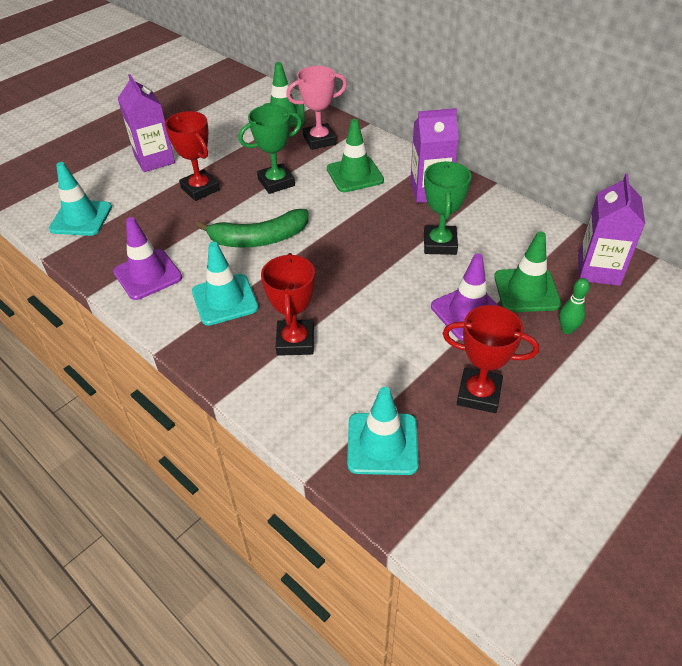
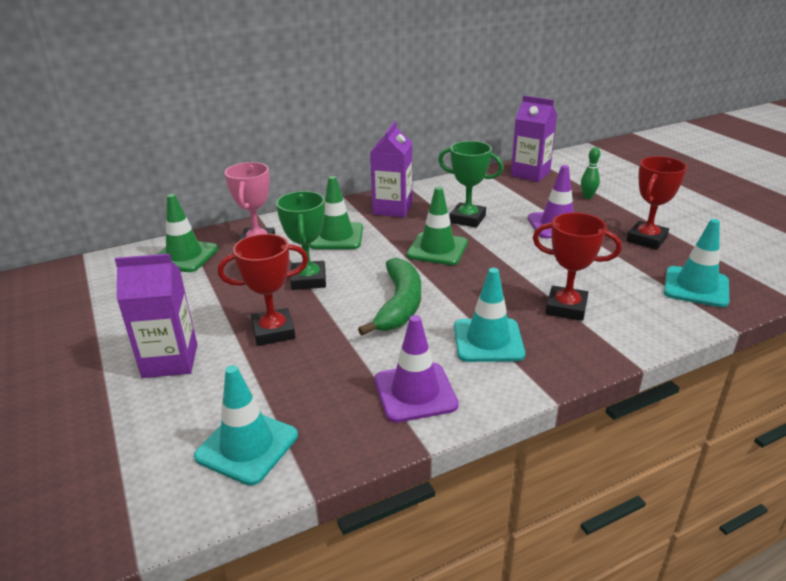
camera: 70 degrees left, 15 degrees down
(526, 290) = (541, 200): green traffic cone -> green traffic cone (437, 249)

